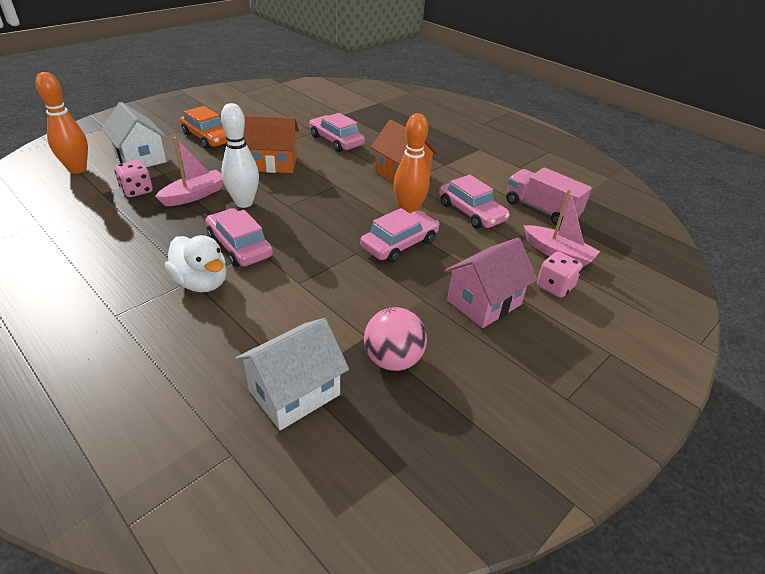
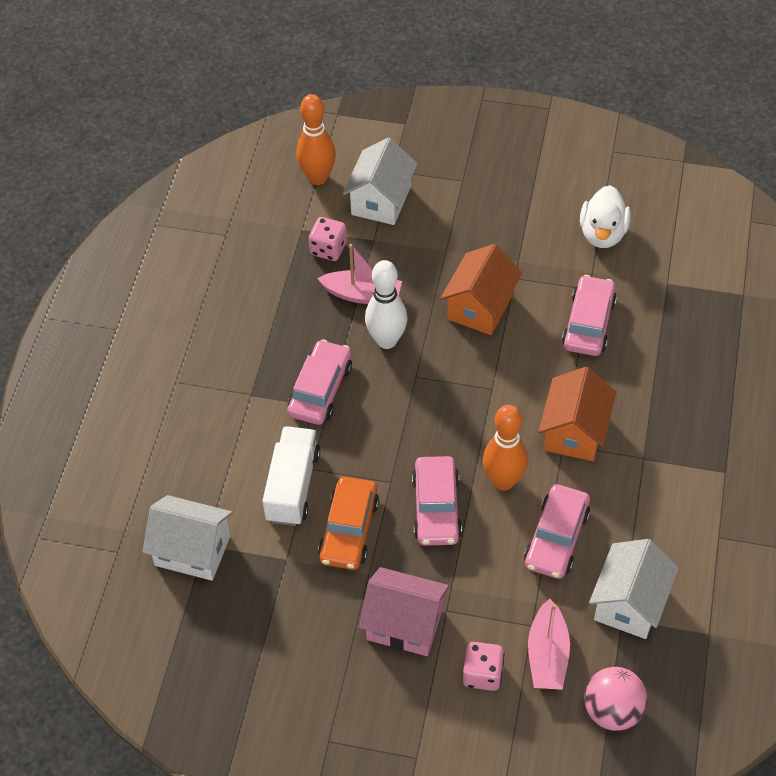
camera: 60 degrees right, 15 degrees up
(201, 282) = (253, 403): white duck -> white duck (603, 234)
(208, 138) = (473, 214): orange car -> orange car (349, 530)
(273, 163) = (480, 307): orange house -> orange house turned 60 degrees clockwise
(303, 299) = (293, 486): none -> white truck
(393, 359) = (275, 594): pink ball -> pink ball (612, 710)
(399, 244) = (436, 508): pink car -> pink car turned 75 degrees clockwise
(541, 209) = (629, 603): pink truck -> white house

